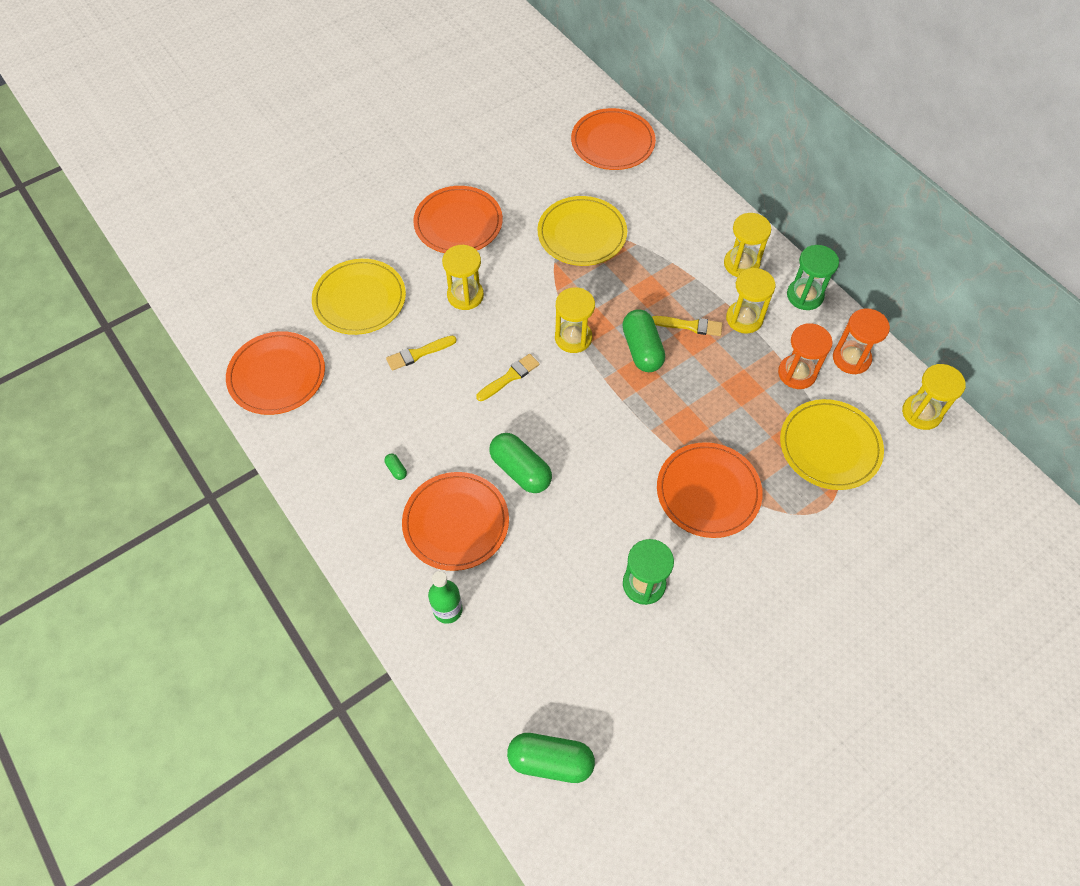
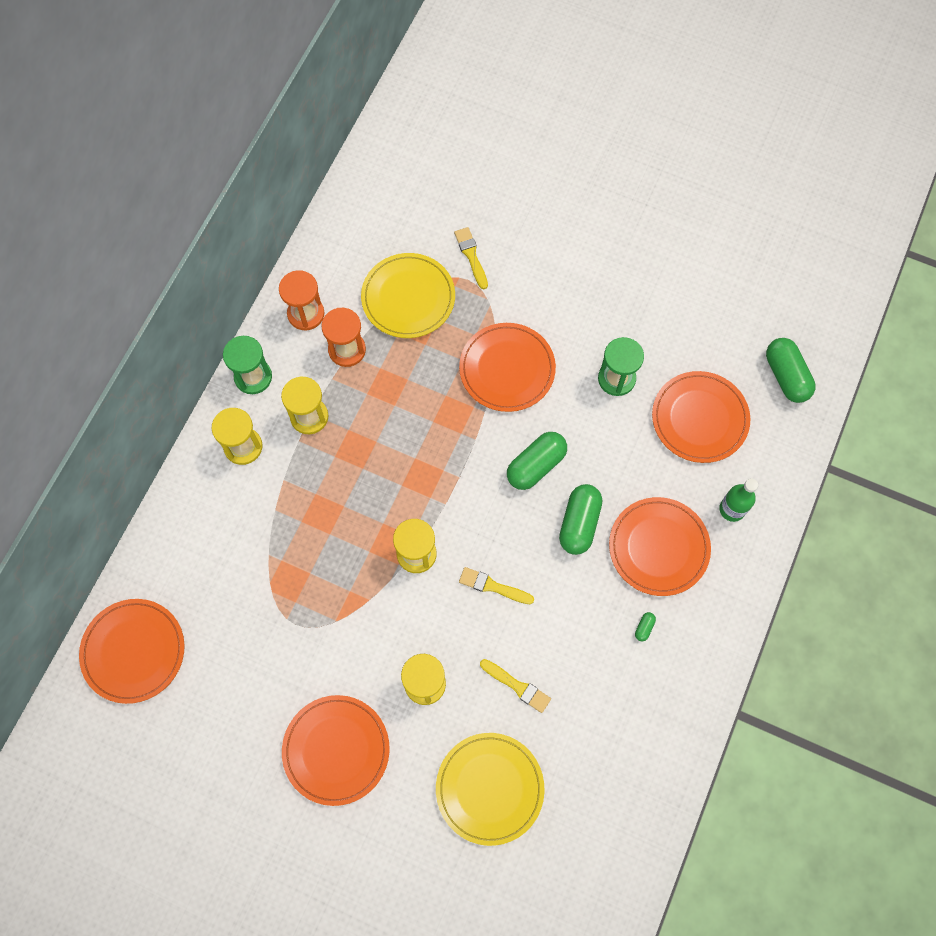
camera: 120 degrees left, 10 degrees up
(277, 375) = (622, 808): orange plate -> orange plate (699, 418)
(582, 234) = (283, 614): yellow plate -> none
(642, 349) = (395, 487): green capsule -> green capsule (536, 465)
(690, 326) = (344, 459): yellow brush -> yellow brush (471, 256)
(921, 413) = (334, 243): yellow hourglass -> none

